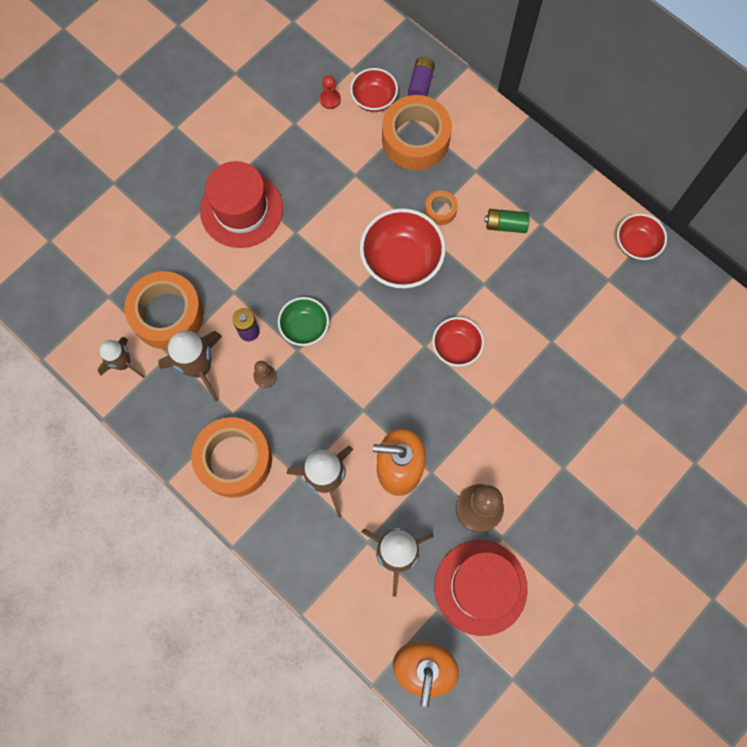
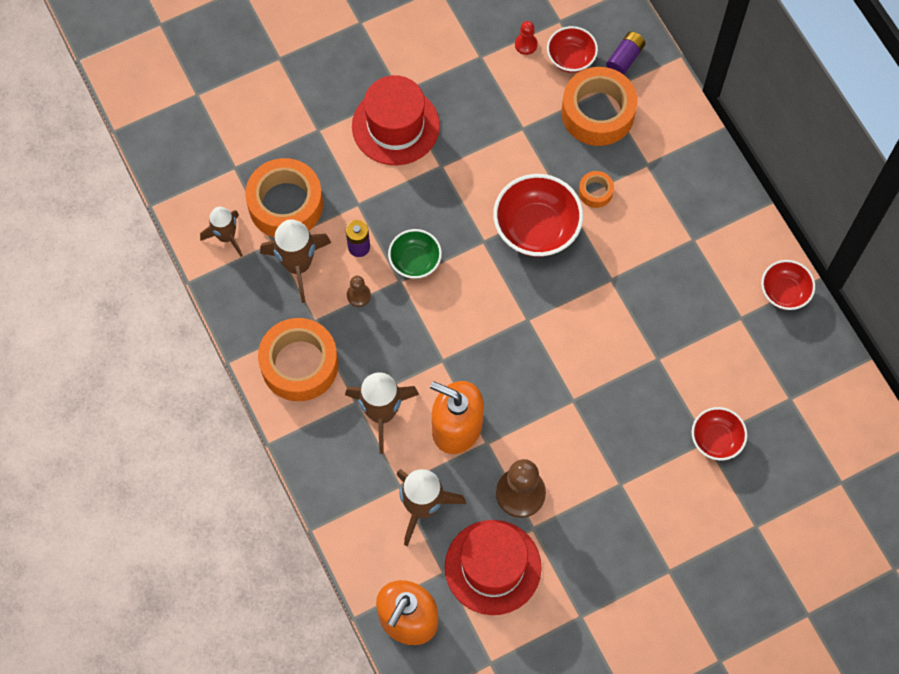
camera: 20 degrees right, 5 degrees down
(456, 347) = (558, 332): red bowl -> red bowl (716, 439)
(505, 225) = (656, 228): green battery -> none

